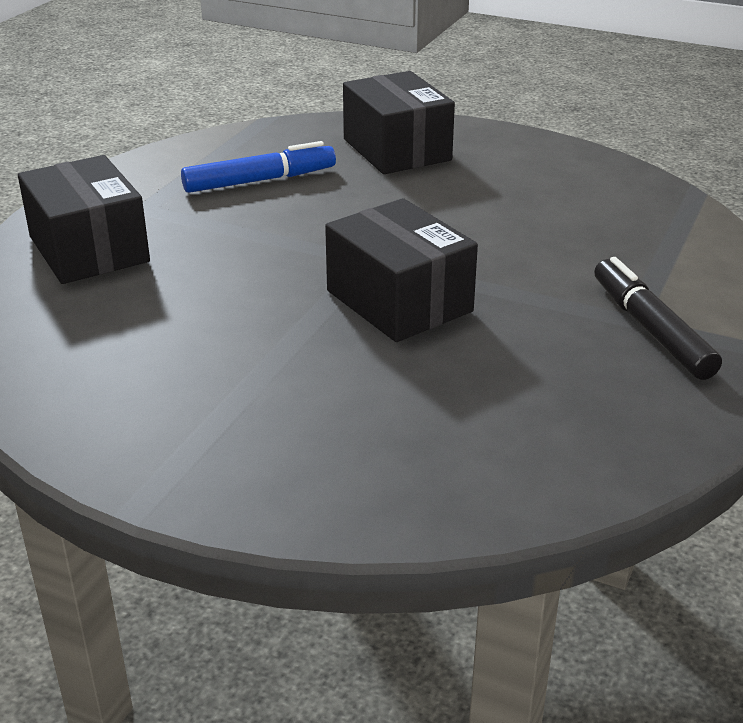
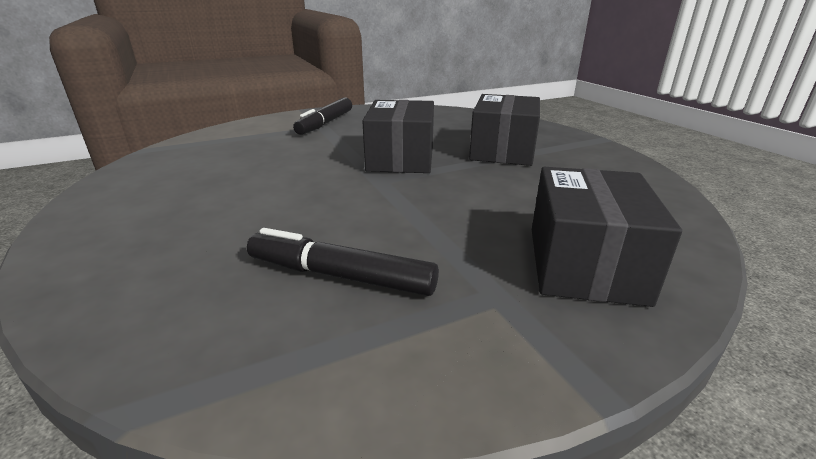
camera: 140 degrees left, 5 degrees down
(260, 180) = (340, 276): blue marker -> black marker
(397, 150) = (165, 254): black box -> black box (502, 150)

